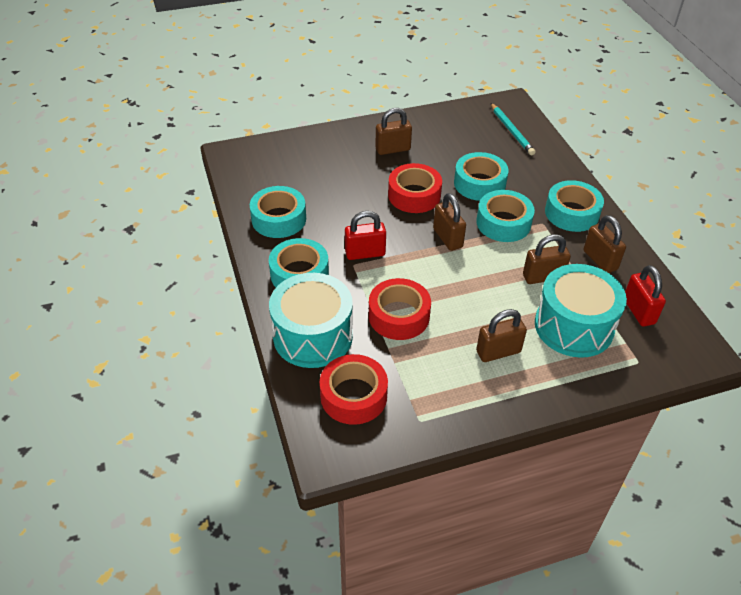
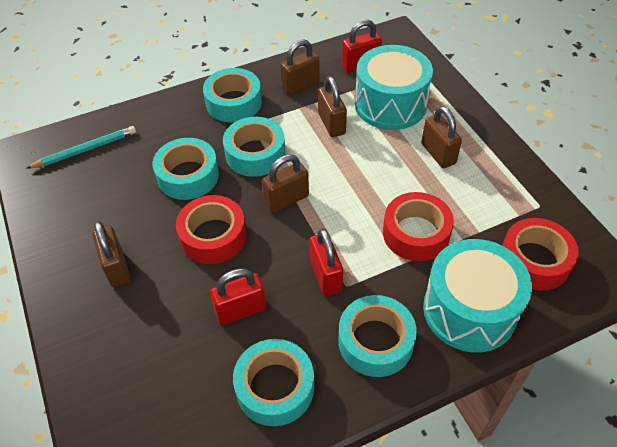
camera: 95 degrees left, 5 degrees up
(344, 206) = (241, 310): none -> red padlock

